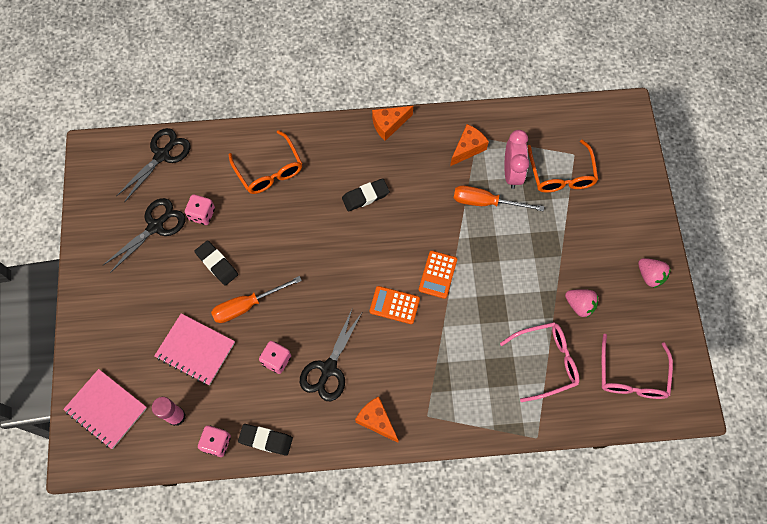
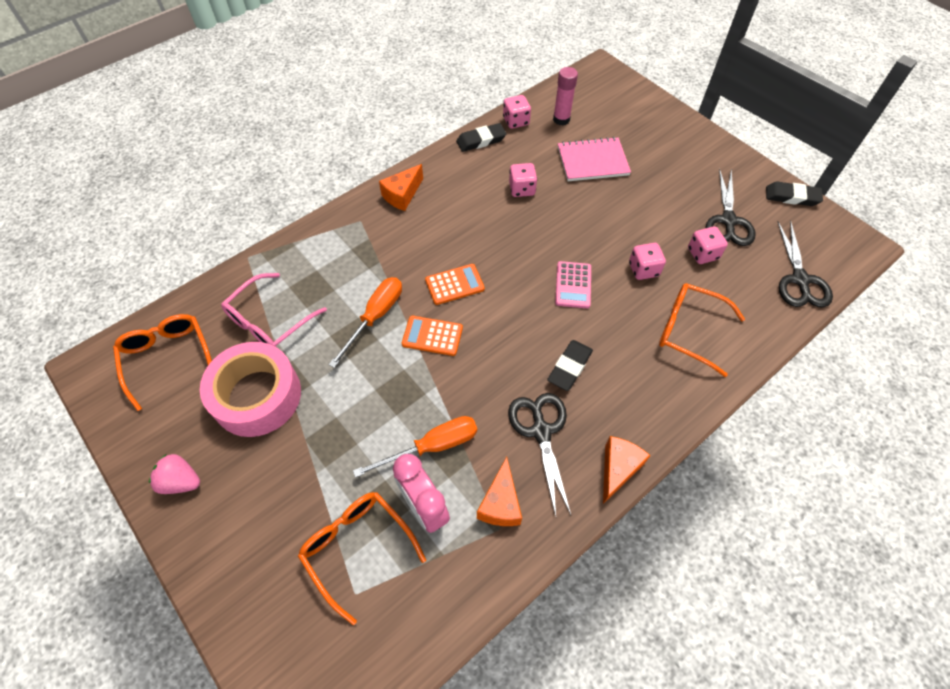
camera: 145 degrees right, 10 degrees down
(106, 409) = (615, 98): pink notebook -> none
(217, 264) = (644, 224): black eraser -> black eraser (791, 197)
(247, 305) = (585, 211): orange screwdriver -> orange screwdriver (375, 317)
(254, 229) = (643, 269): none -> pink dice
(313, 250) = (573, 285): none -> pink calculator
(328, 369) = (473, 206): black scissors -> black scissors (541, 431)
(376, 420) = (402, 195): orange cheese -> orange cheese turned 120 degrees clockwise
(437, 274) = (432, 336): orange calculator -> orange calculator turned 60 degrees counterclockwise
(579, 305) = (257, 396): pink strawberry -> pink tape
(631, 376) = (168, 358): pink glasses -> orange glasses

